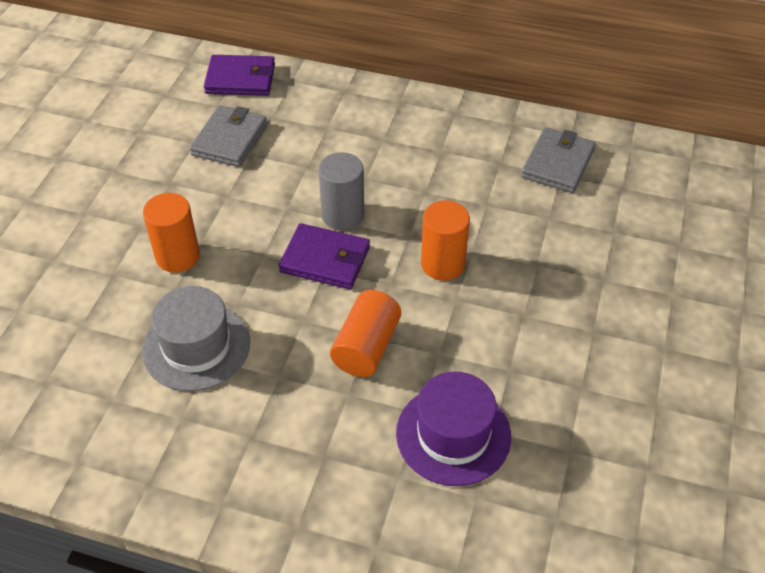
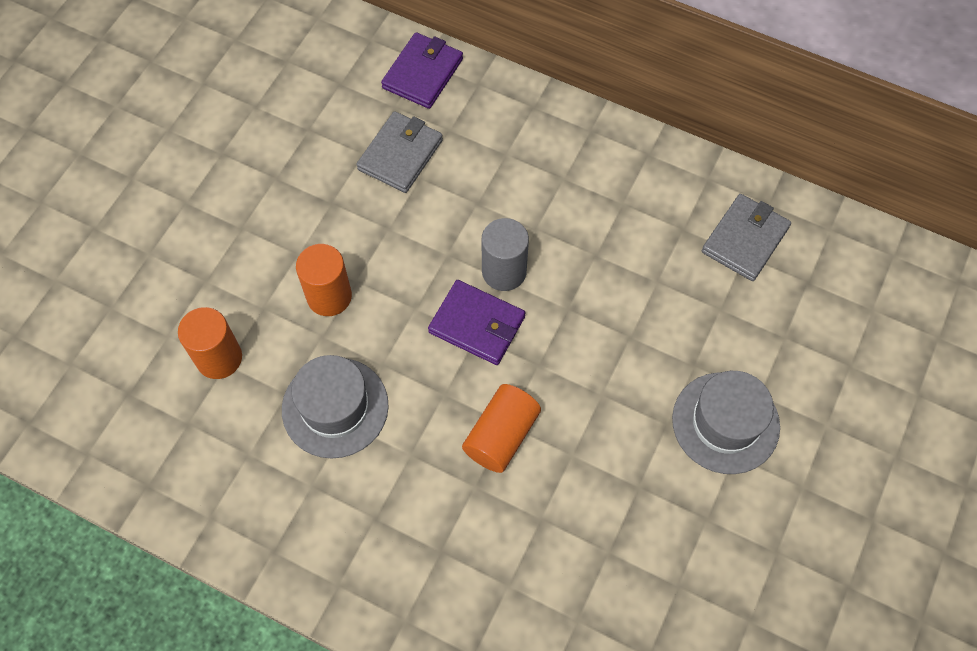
camera: 10 degrees right, 15 degrees up
(240, 79) = (422, 73): purple wallet -> purple wallet turned 75 degrees counterclockwise
(442, 264) = (596, 349): orange cylinder -> orange cylinder (219, 358)
(453, 434) = (568, 549): purple hat -> none
(578, 306) = (725, 422): none -> grey hat

